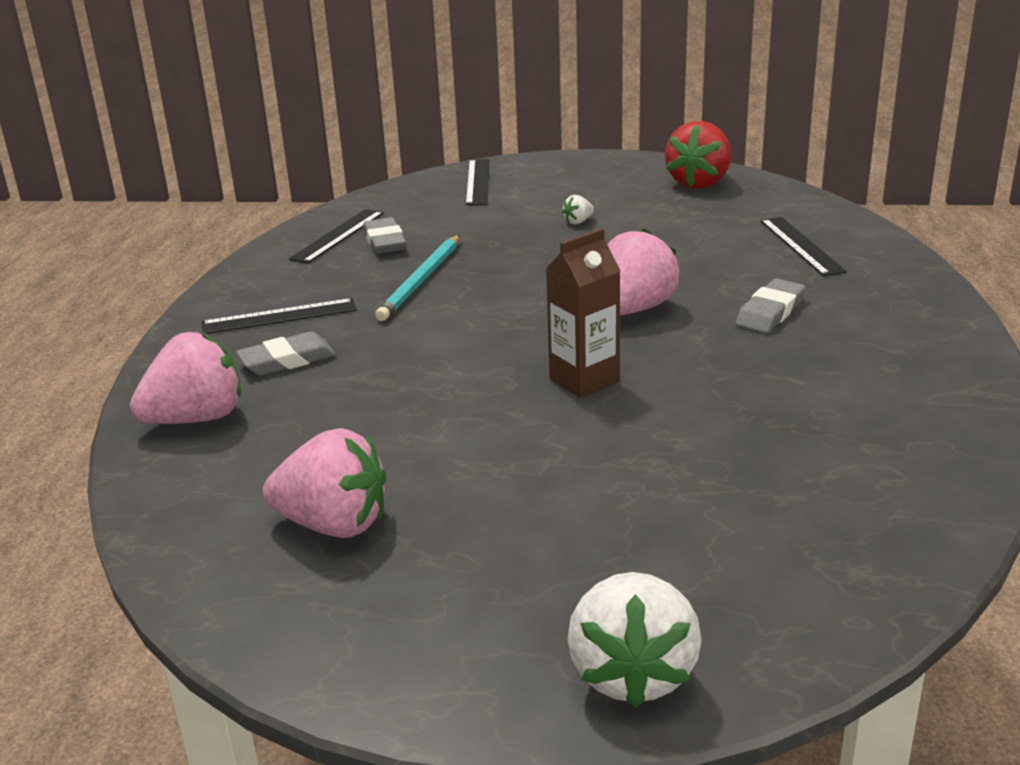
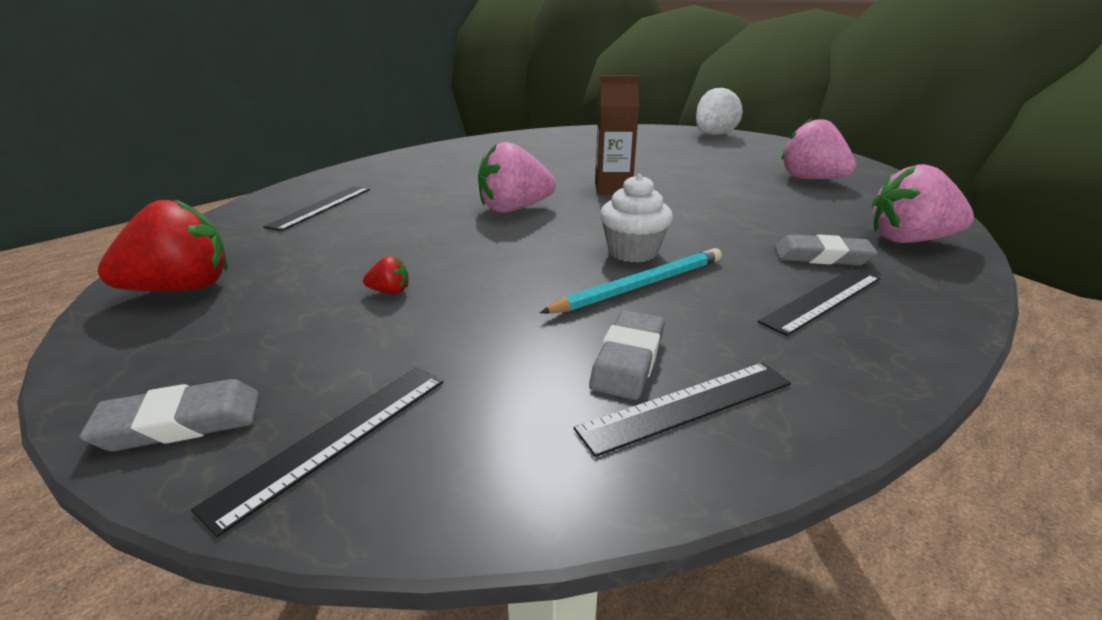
camera: 145 degrees left, 0 degrees up
(279, 316) = (823, 299): black ruler -> black ruler turned 60 degrees counterclockwise
(458, 305) = (633, 252): none -> white cupcake
(578, 221) = (390, 291): white strawberry -> red strawberry
(770, 312) = (447, 185): grey eraser -> grey eraser (180, 423)

